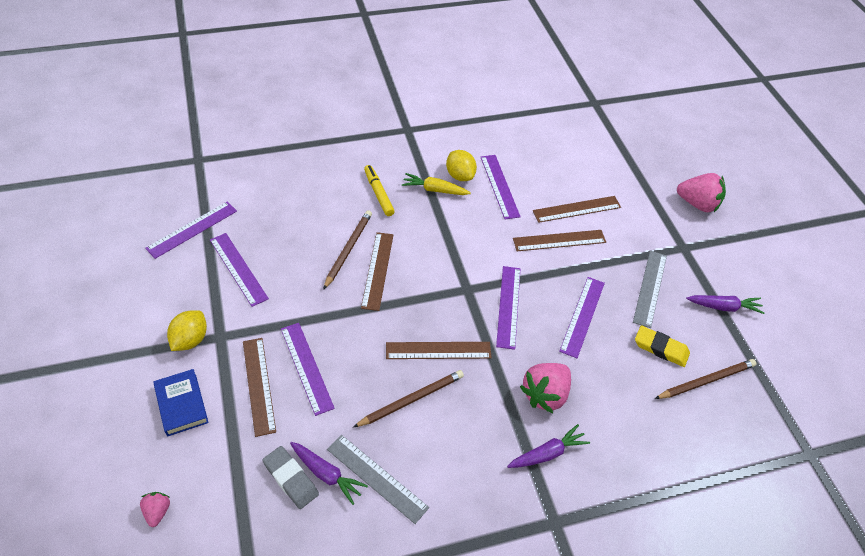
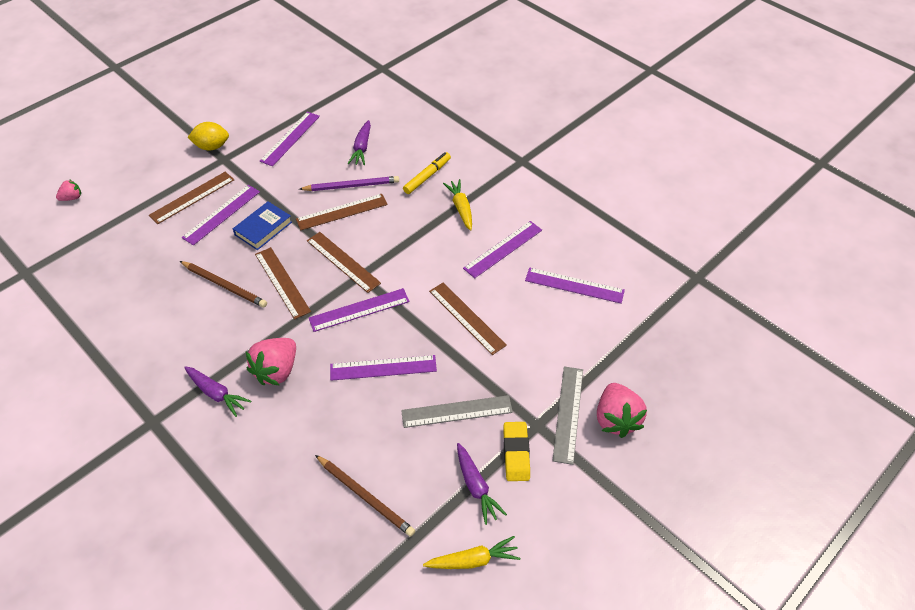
camera: 65 degrees right, 0 degrees up
(181, 404) = (157, 169): blue book -> blue book (263, 228)
(192, 229) = (311, 99): purple ruler -> purple ruler (574, 285)
(291, 479) = (123, 249): grey eraser -> none
(326, 474) = (135, 266): purple carrot -> purple carrot (362, 148)
(348, 249) = (351, 186): brown pencil -> purple pencil
(376, 478) = (144, 294): grey ruler -> grey ruler (568, 413)
(460, 175) = (493, 217): yellow lemon -> none
(545, 394) = (277, 371): pink strawberry -> pink strawberry turned 75 degrees counterclockwise
(576, 209) = (520, 316): brown ruler -> brown ruler (343, 261)
(661, 348) = (383, 444): yellow eraser -> yellow eraser (516, 453)
(785, 336) = (473, 560): none -> yellow carrot

